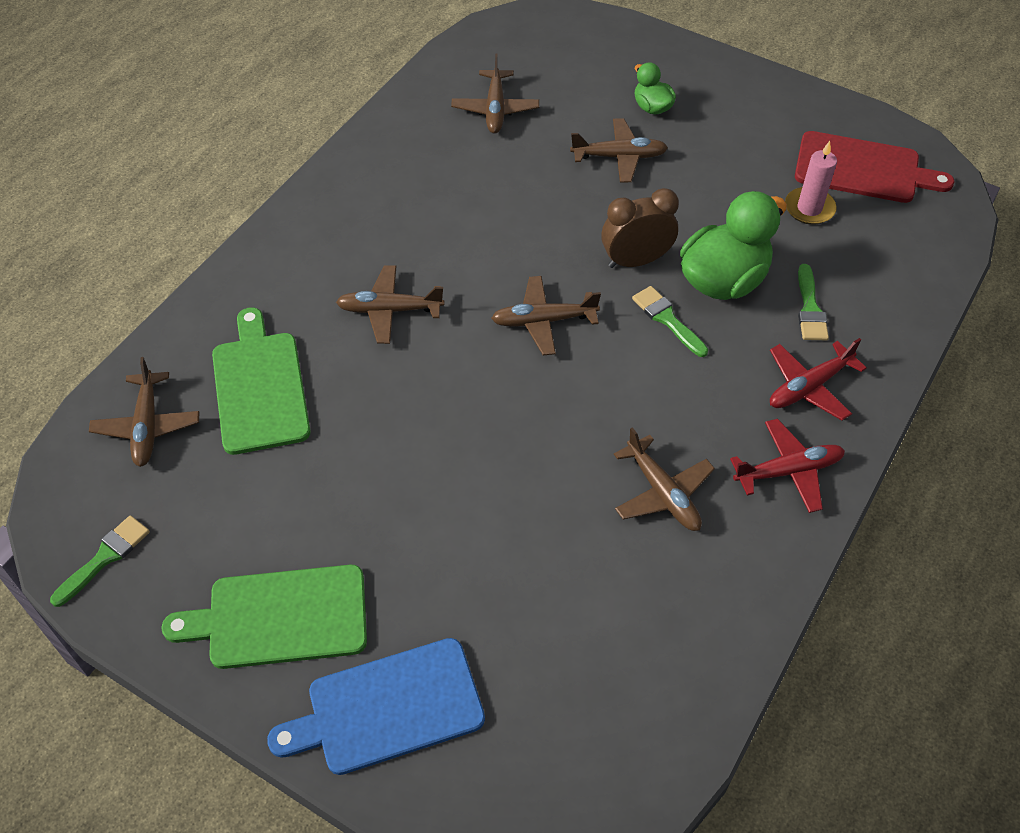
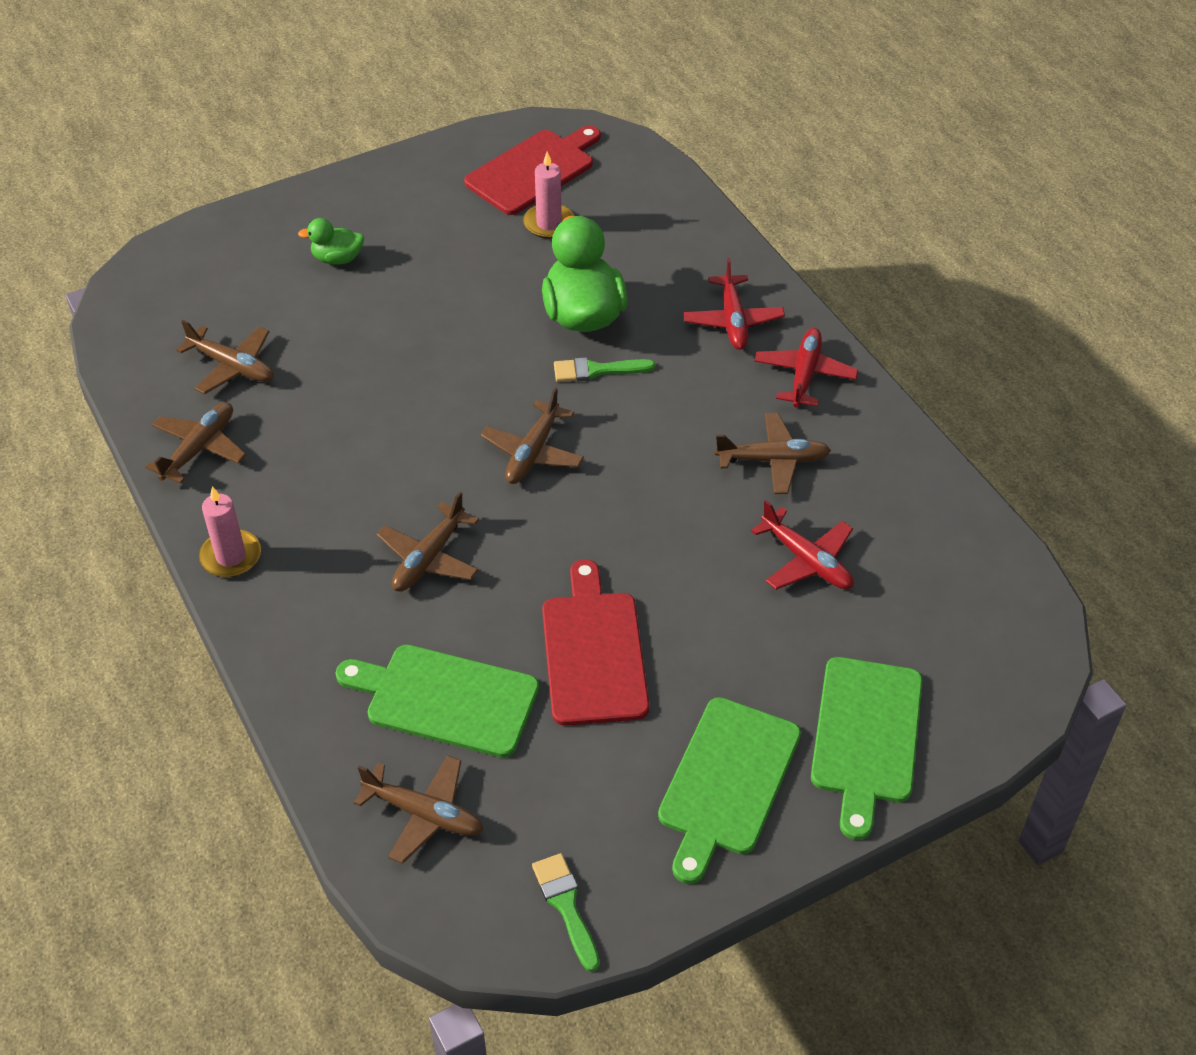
camera: 60 degrees left, 5 degrees down
(317, 200) = (231, 556): none -> pink candle
(361, 460) = (594, 652): none -> red cutting board
(388, 708) = (866, 736): blue cutting board -> green cutting board
(561, 572) = (807, 561): none -> red plane
(619, 157) = (379, 310): brown plane -> brown plane (199, 448)
(636, 261) = (514, 359): brown clock -> none
(810, 309) = (655, 279): green brush -> none

